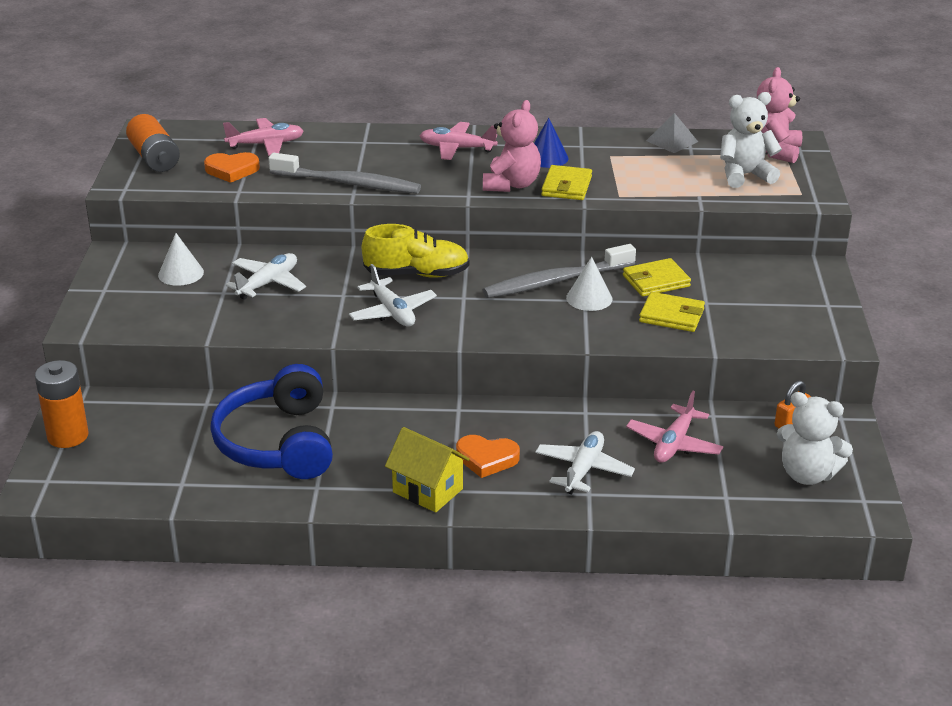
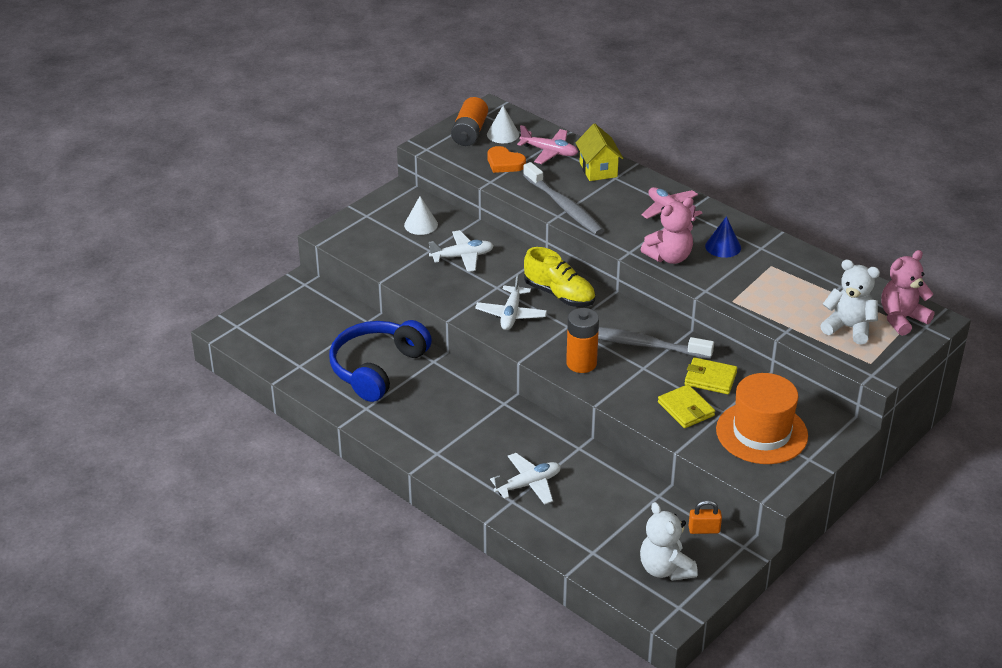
camera: 40 degrees right, 5 degrees up
(68, 436) = (274, 303): orange battery -> orange battery (581, 363)
(428, 490) = (423, 445): yellow house -> yellow house (598, 170)
(486, 459) = (480, 444): orange heart -> none
(566, 186) = (705, 276): yellow wallet -> none
(589, 298) = (648, 368): white cone -> white cone (503, 134)
(672, 141) = (834, 274): grey pyramid -> none
(674, 444) = (606, 500): pink plane -> none
(761, 303) = (761, 433): none -> orange hat

